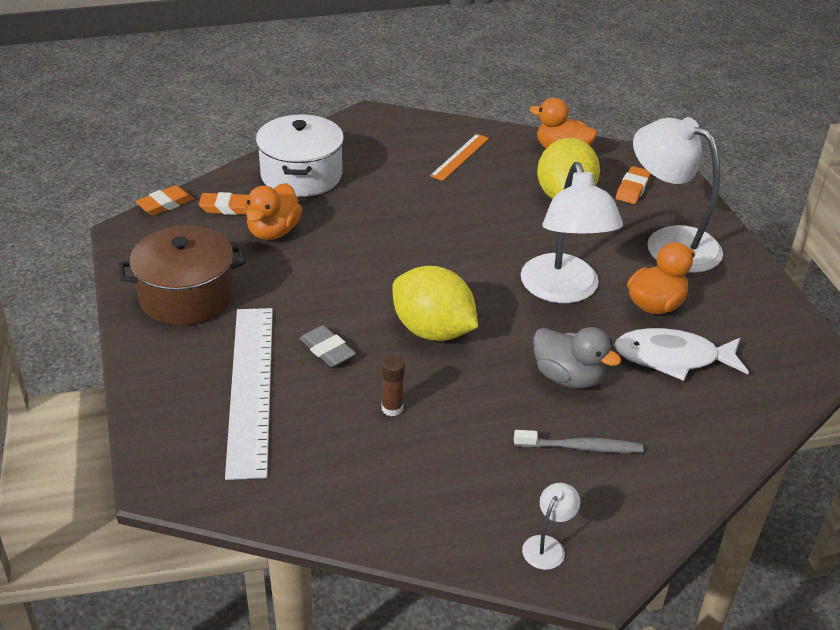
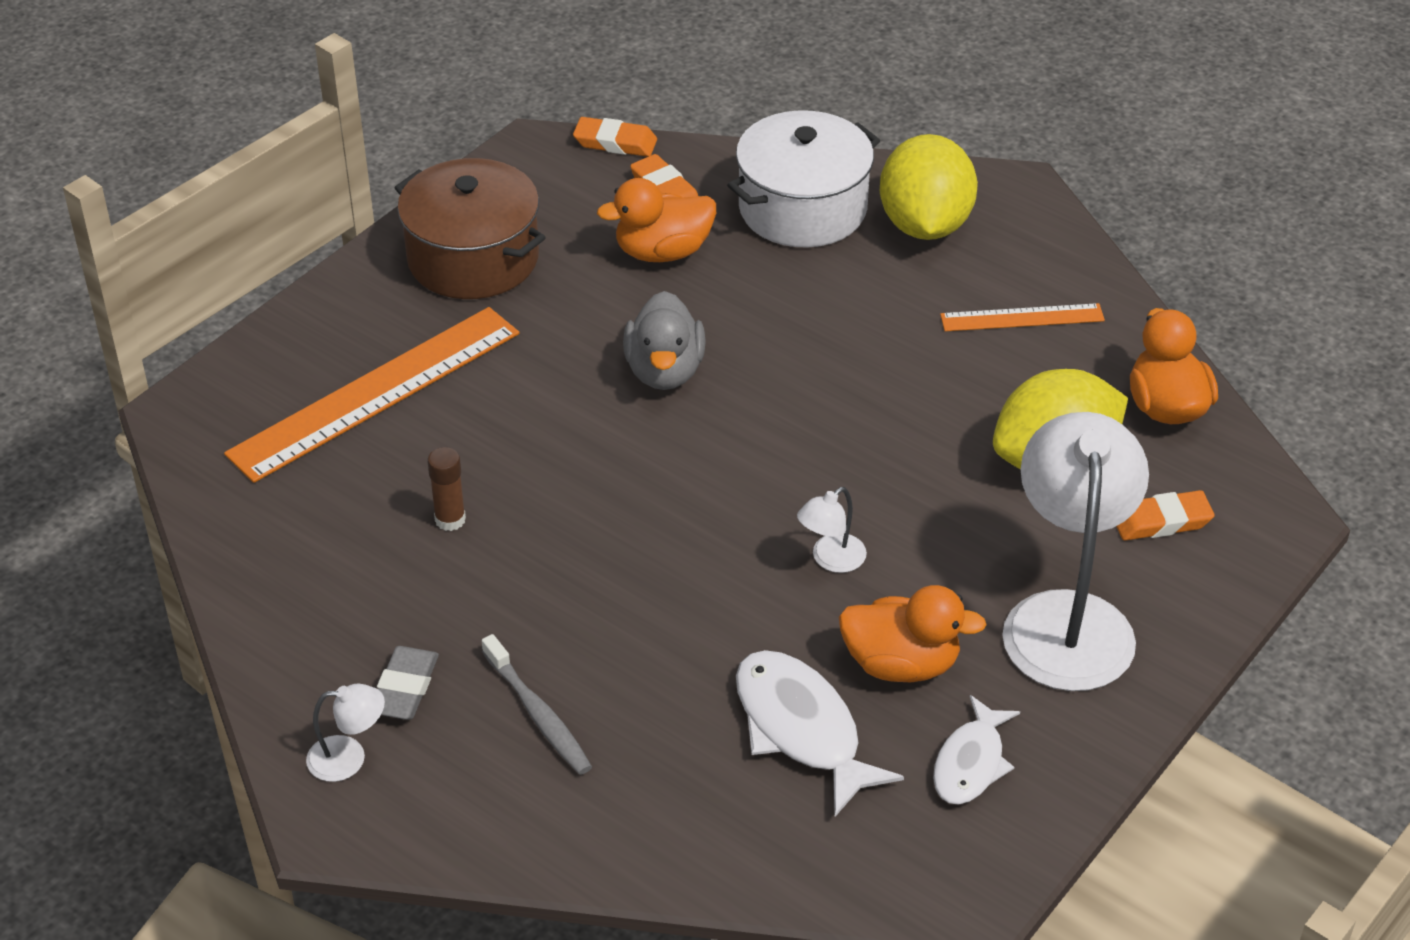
camera: 55 degrees right, 5 degrees up
(250, 388) = (375, 393): white ruler -> orange ruler
(327, 350) = (495, 415): grey eraser -> grey eraser (405, 688)
(433, 331) = (621, 482): yellow lemon -> yellow lemon (925, 225)
(563, 291) = (831, 560): white lamp -> white lamp, size x0.42
(568, 377) = (657, 644): grey duck -> grey duck (664, 371)
(739, 316) = (971, 762): none -> white fish

